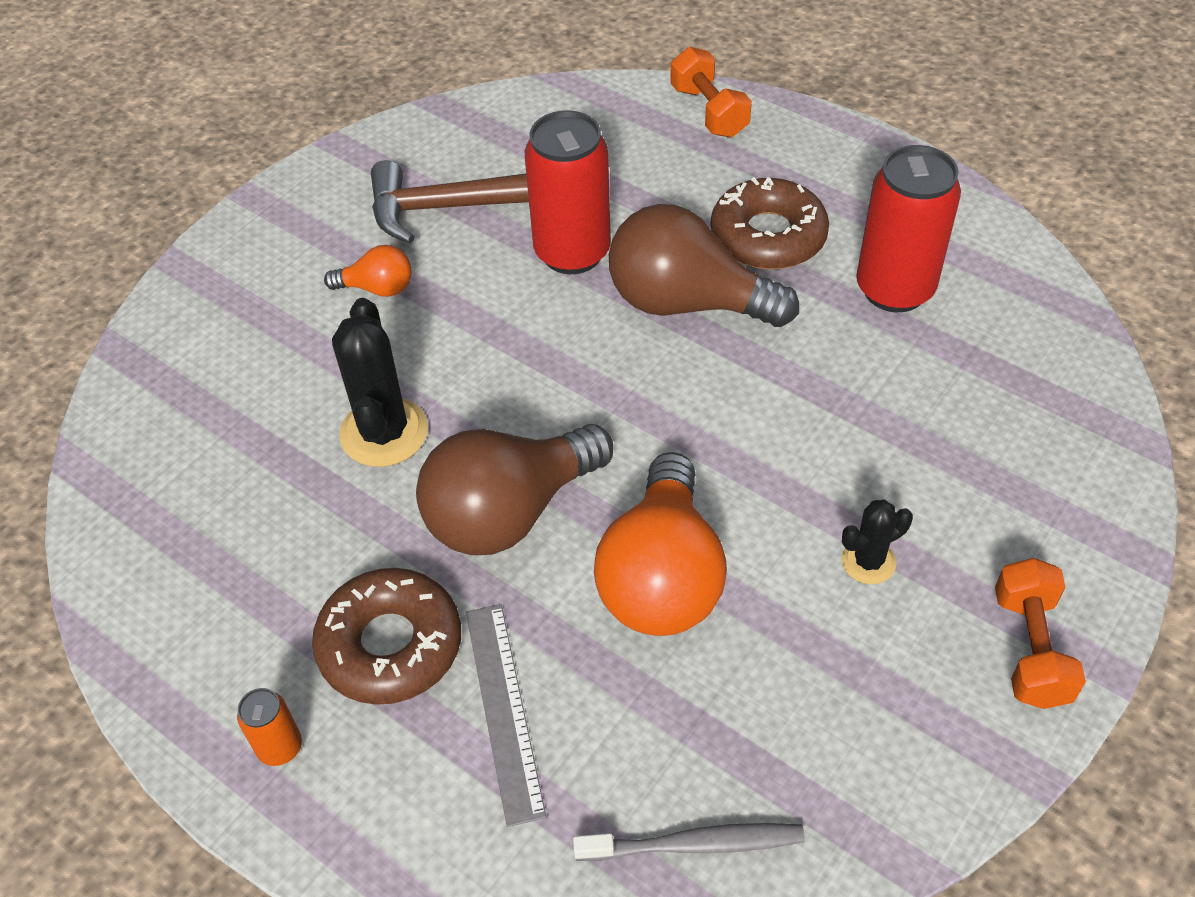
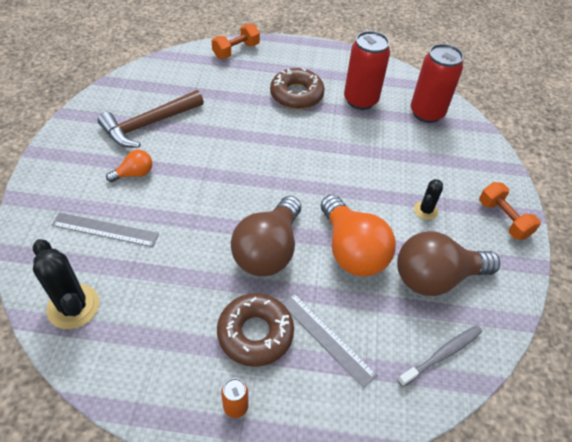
camera: 35 degrees left, 0 degrees up
(272, 367) = (105, 229): none -> grey ruler
(384, 432) = (184, 238): black cactus -> black cactus (73, 306)
(572, 252) = (217, 128): red can -> red can (426, 113)
(687, 303) = (282, 133): brown light bulb -> brown light bulb (435, 277)
(709, 111) = (236, 51): orange dumbbell -> orange dumbbell turned 75 degrees counterclockwise

